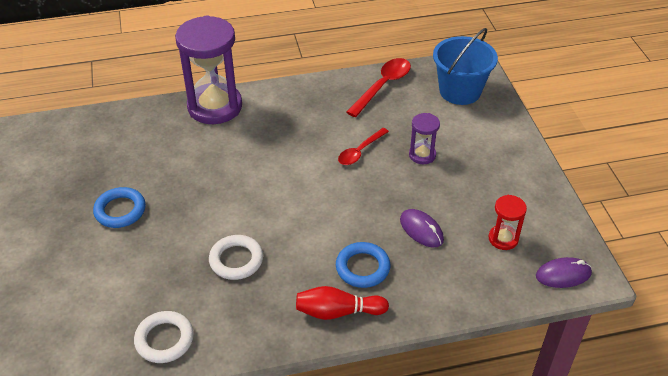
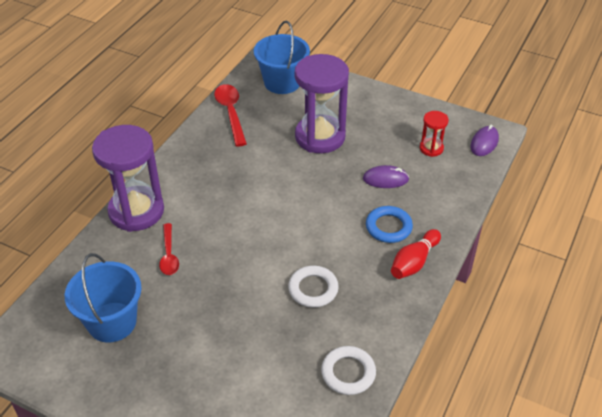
camera: 50 degrees left, 0 degrees up
(94, 165) = (112, 322): none -> blue bucket
(120, 210) = (185, 331): blue ring -> none
(360, 151) = (281, 163): red spoon -> red spoon (169, 255)
(422, 155) = (320, 137): purple hourglass -> purple hourglass, size x2.13

